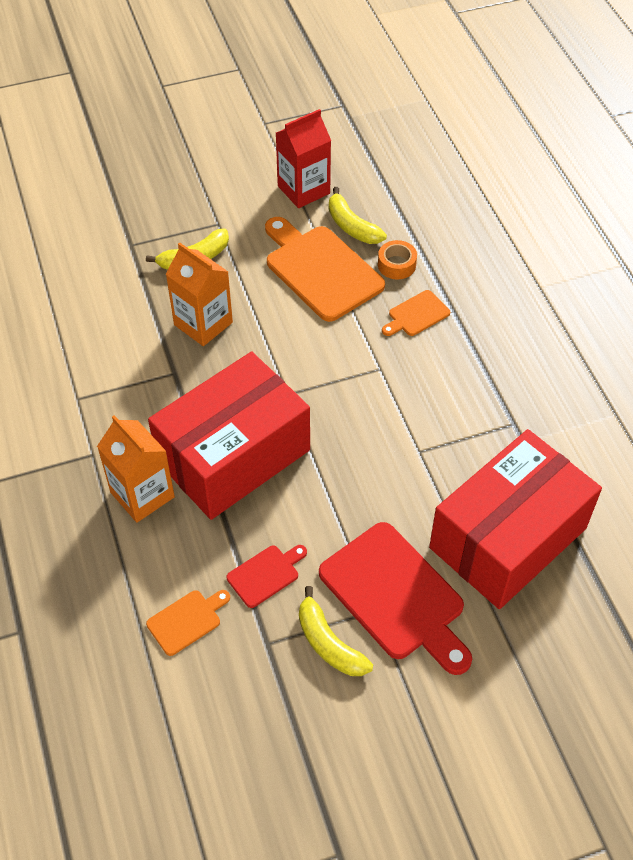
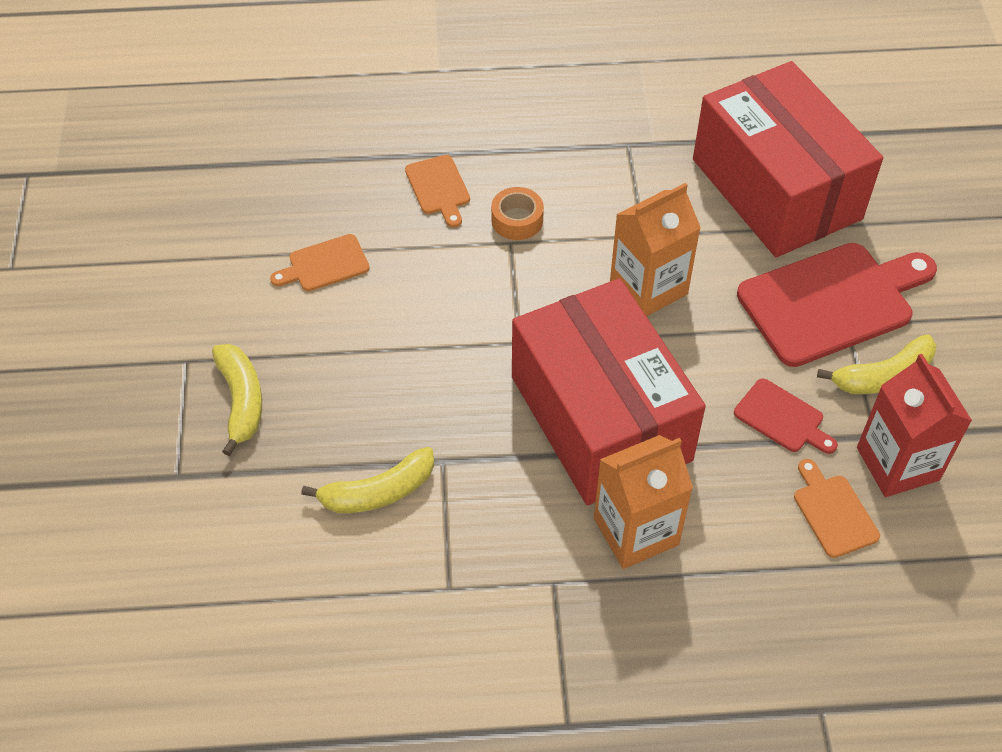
camera: 75 degrees left, 0 degrees up
(203, 323) = (367, 412): orange carton -> orange carton (648, 287)
(266, 574) = (782, 418): red cutting board -> red cutting board turned 150 degrees clockwise
(303, 190) = (169, 251): red carton -> red carton (897, 464)
(320, 270) = (324, 264): orange cutting board -> orange cutting board, size x0.48
(352, 226) = (262, 216): yellow banana -> yellow banana (378, 492)
(396, 265) = (349, 187): orange tape -> orange tape (517, 220)

